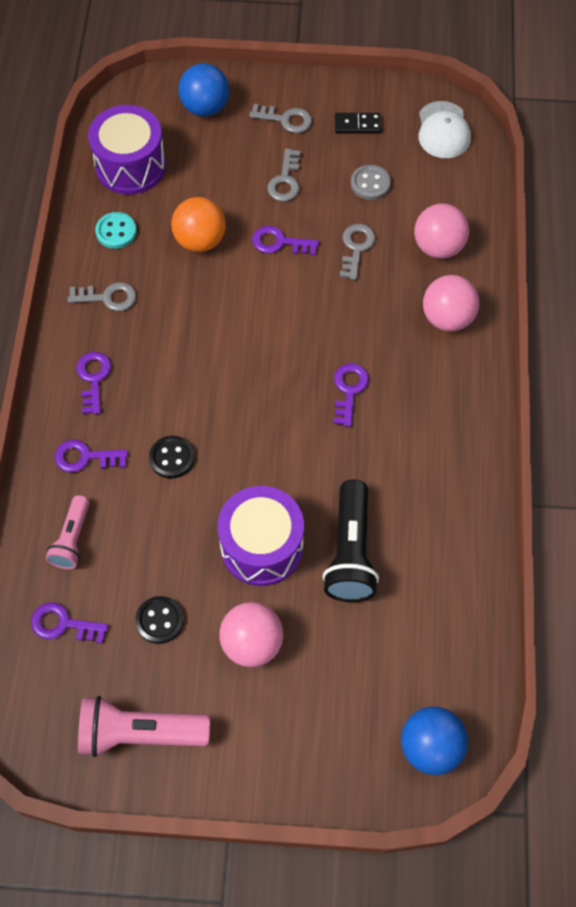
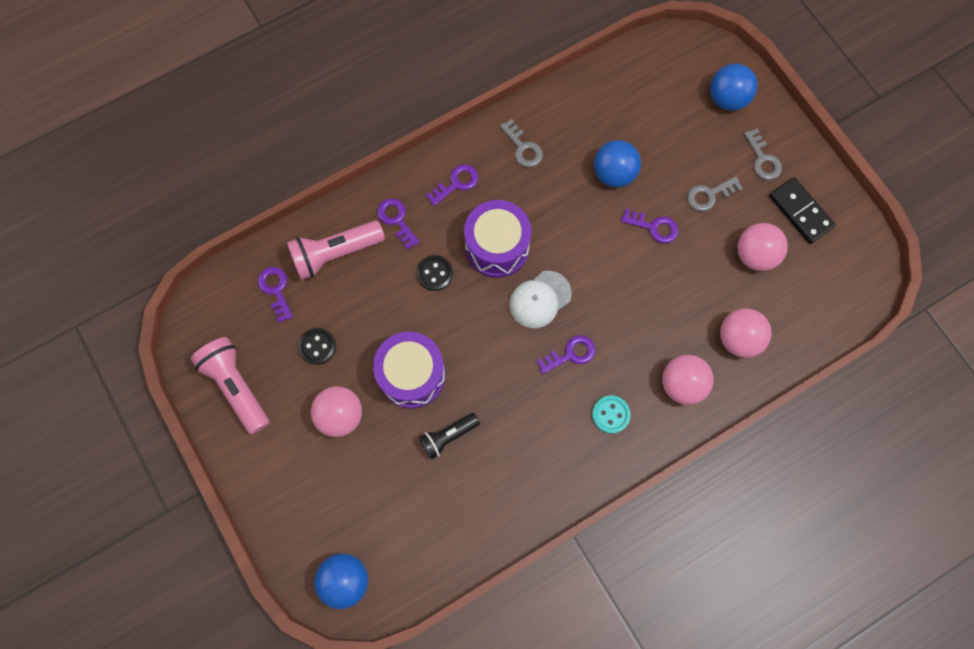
camera: 55 degrees right, 10 degrees up
(72, 539) = (335, 253): pink flashlight -> pink flashlight, size x1.63
(116, 231) = (578, 116): turquoise button -> turquoise button (610, 414)
(130, 166) = (638, 86): purple drum -> purple drum (497, 247)
(200, 240) = (613, 174): orange ball -> blue ball
(279, 242) = (654, 227): purple key -> purple key turned 135 degrees clockwise
(350, 552) = (448, 436): black flashlight -> black flashlight, size x0.61
(356, 248) = (691, 282): grey key -> none
(358, 125) = (800, 212): black domino -> black domino, size x1.53
(370, 184) = (755, 255): grey button -> pink ball
(443, 130) = (847, 276): white cap -> white cap (540, 299)

